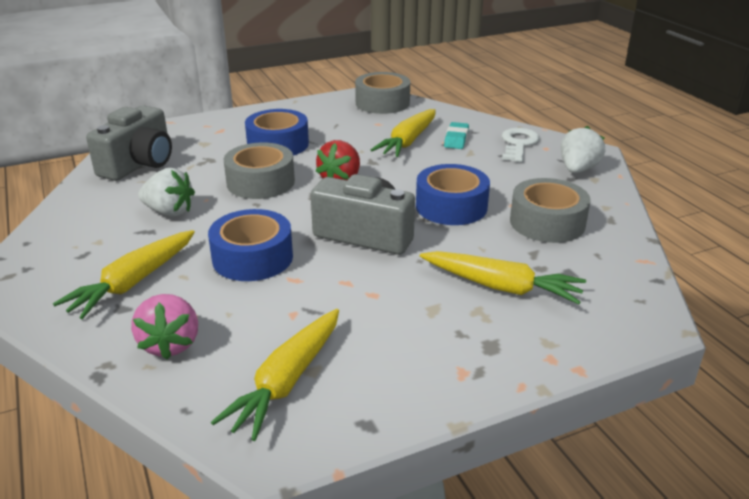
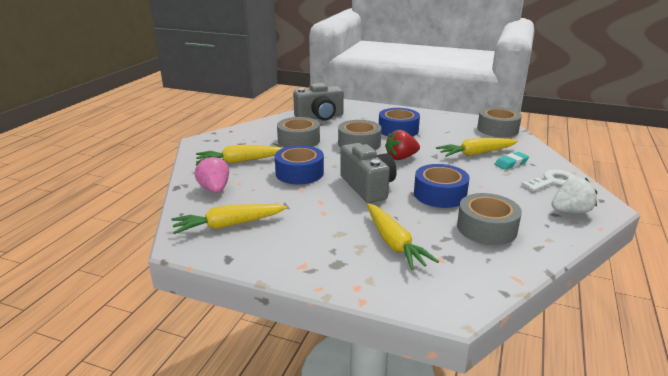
camera: 45 degrees right, 5 degrees down
(169, 212) = (299, 140): white strawberry -> grey tape
(170, 344) = (214, 189): pink strawberry -> pink strawberry turned 120 degrees clockwise

